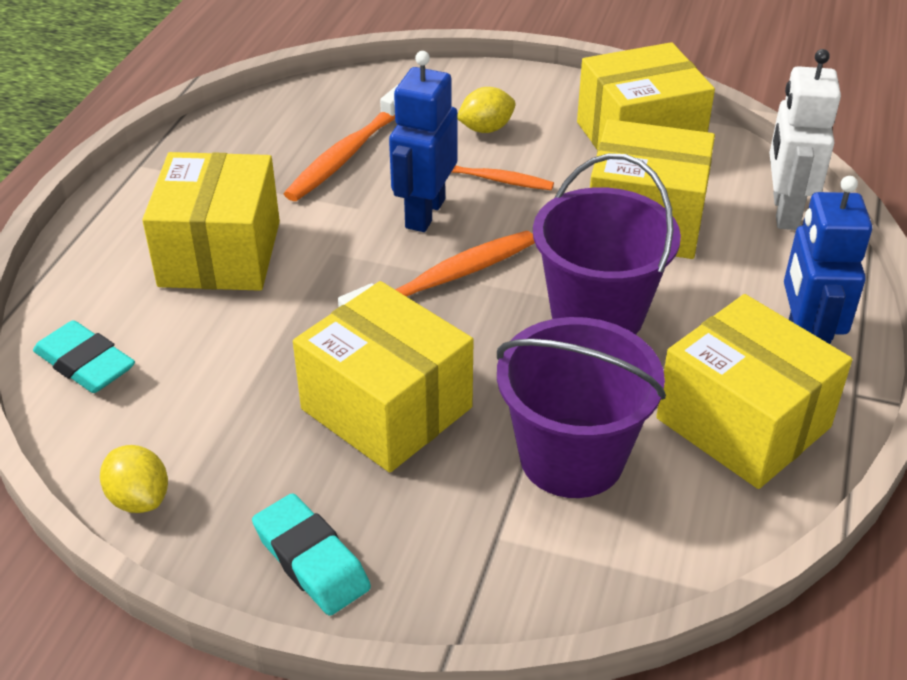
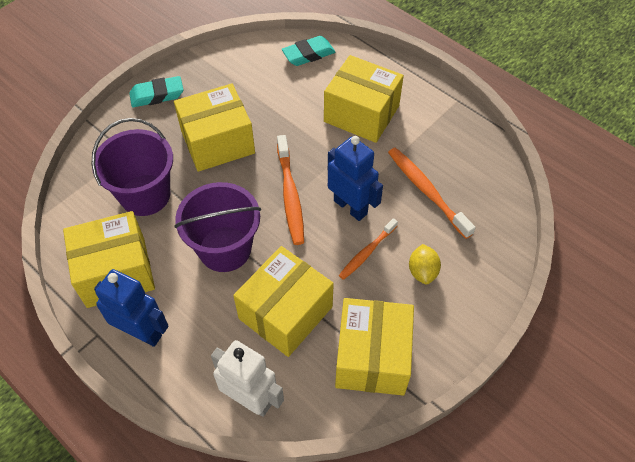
camera: 115 degrees right, 15 degrees up
(139, 499) = (221, 56): yellow lemon -> none

